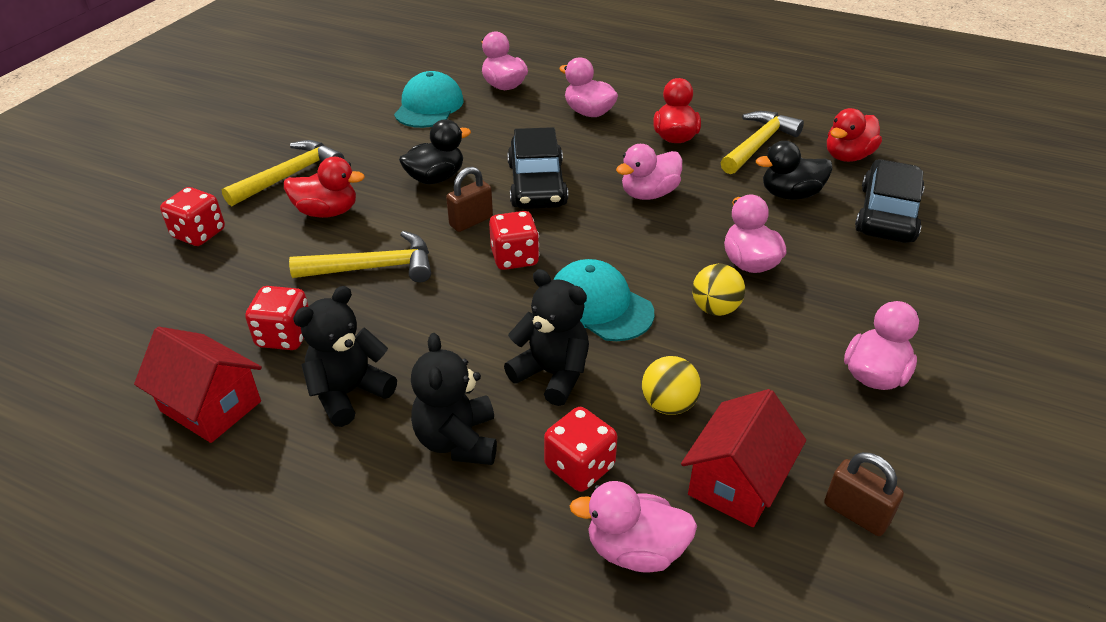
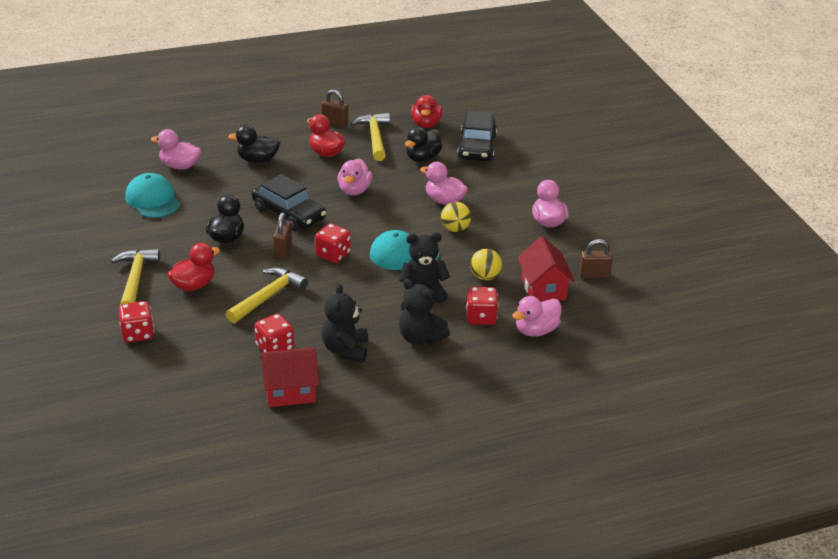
camera: 45 degrees left, 5 degrees down
(589, 112) = (257, 160): pink duck -> black duck
(731, 109) = (335, 123): none -> brown padlock
(887, 214) = (477, 147): black car -> black car turned 150 degrees counterclockwise

